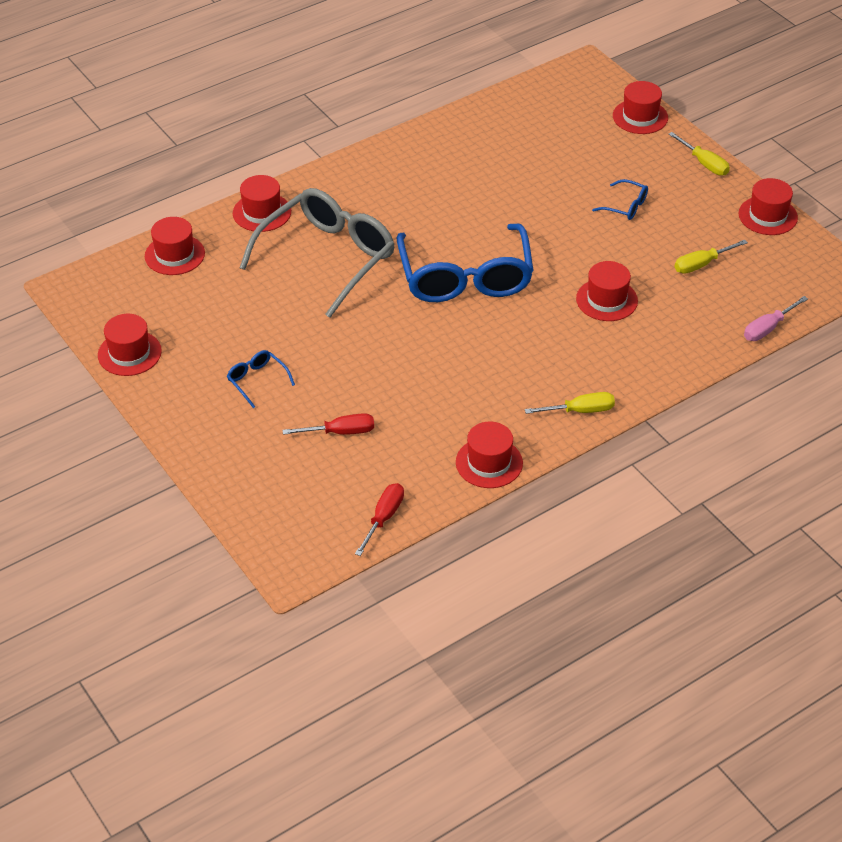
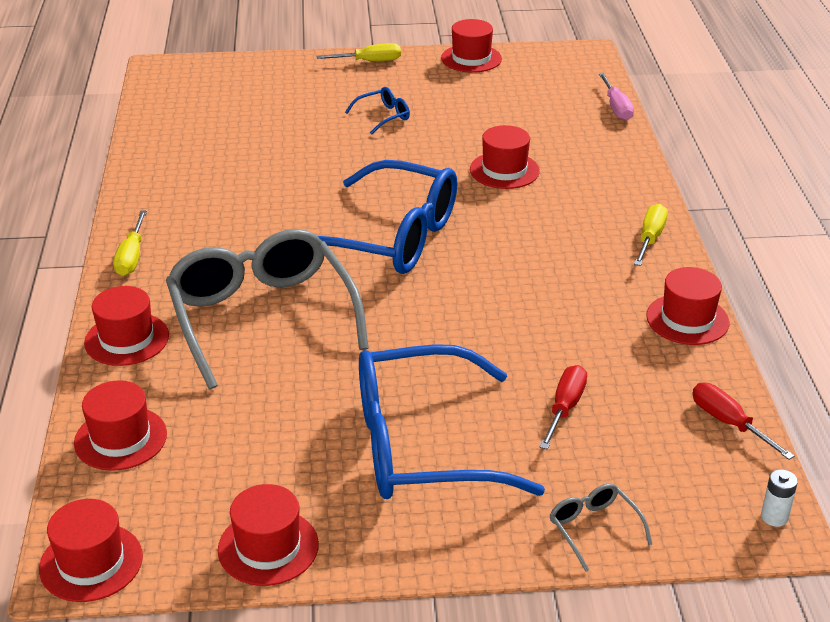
camera: 60 degrees left, 10 degrees down
(234, 484) = (594, 529): none -> grey glasses
(257, 381) = (423, 445): blue glasses -> blue glasses, size x2.46
(302, 566) = (774, 517): none -> white battery
(640, 117) = (268, 67): red hat -> red hat (91, 562)
(701, 264) = (503, 109): yellow screwdriver -> yellow screwdriver (131, 257)

